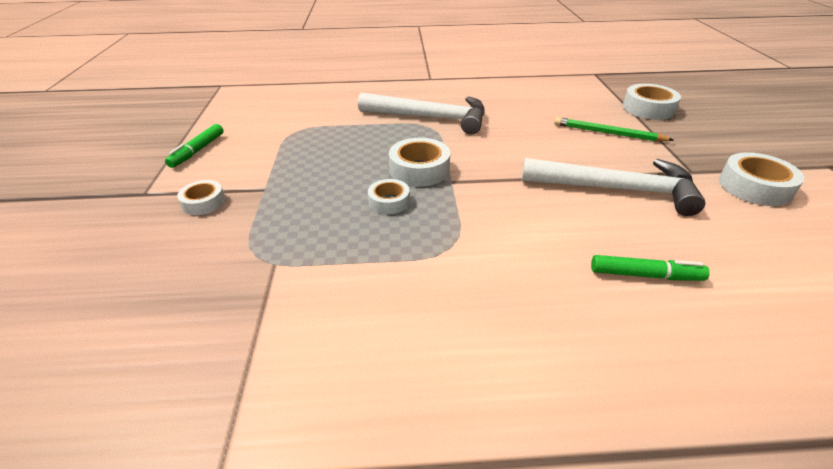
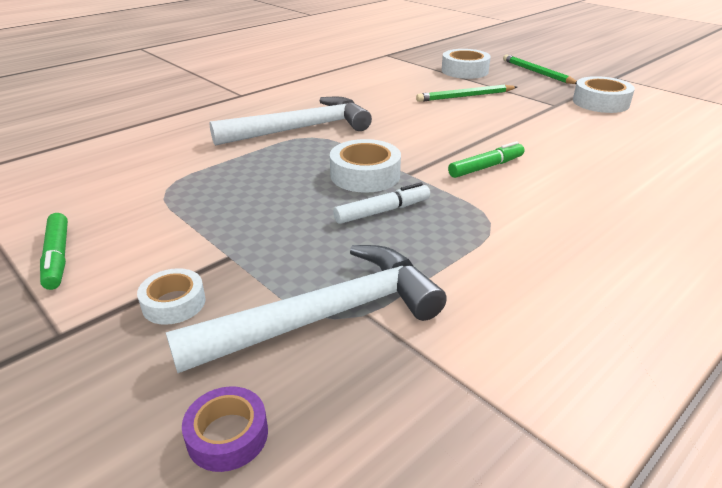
camera: 40 degrees left, 5 degrees down
(124, 287) = (227, 435): none -> purple tape
(389, 201) = (382, 211): white tape -> white marker
(616, 189) = (531, 133): white hammer -> white hammer (325, 316)
(645, 275) = (630, 180): green marker -> green marker (486, 167)
(730, 132) = (537, 72): none -> green pencil

